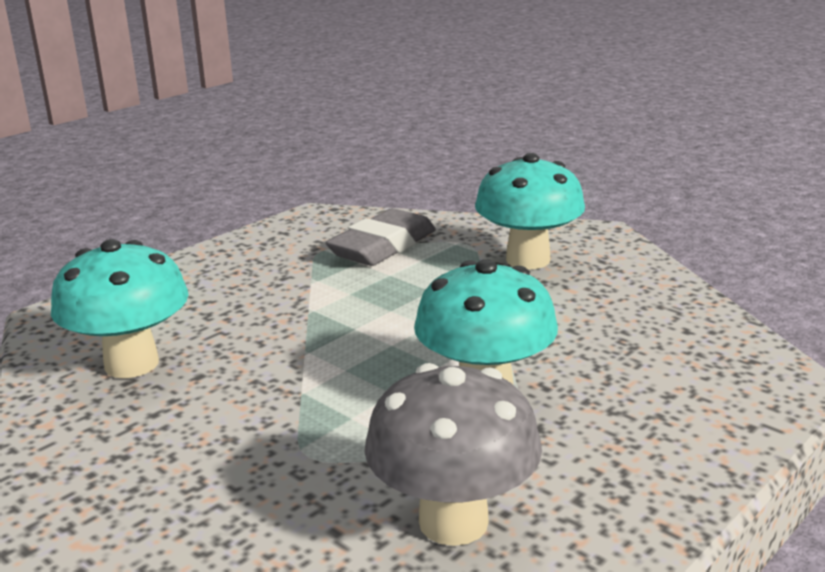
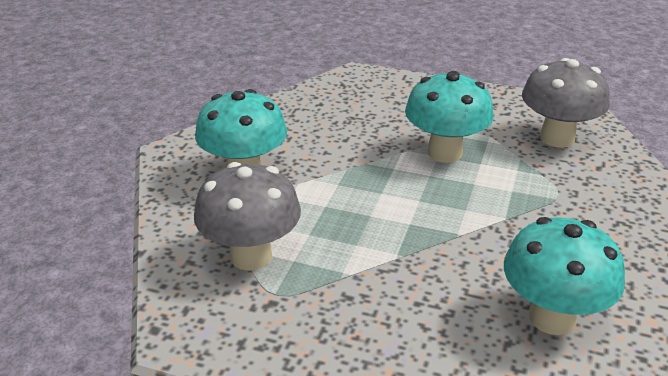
camera: 115 degrees left, 10 degrees up
(383, 246) = (251, 256): grey eraser -> grey mushroom

